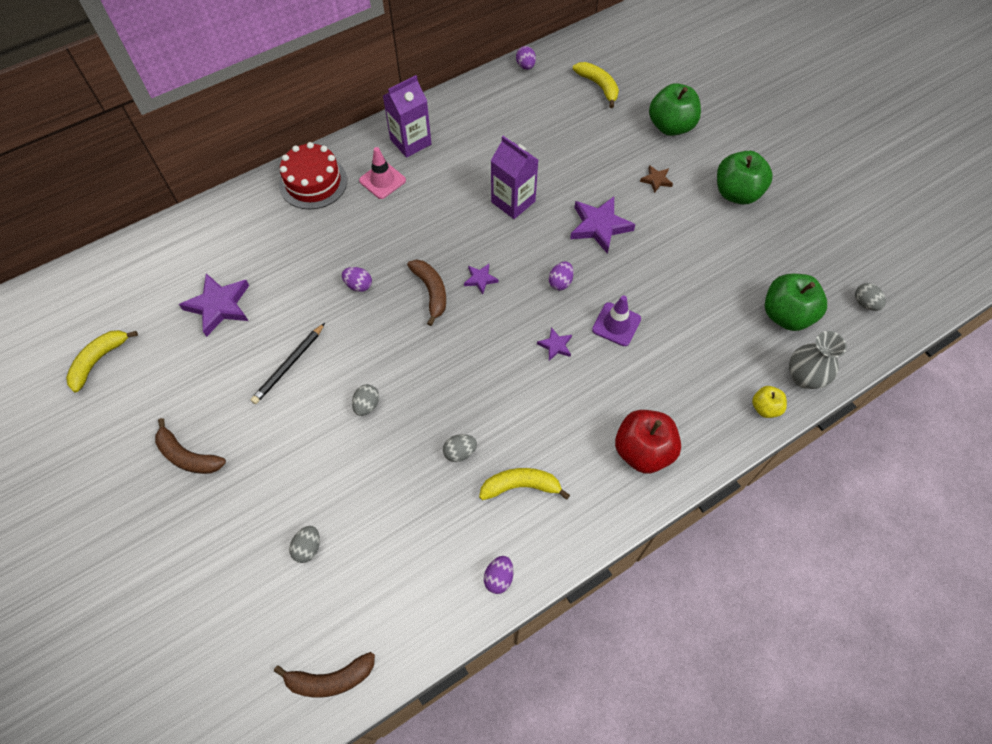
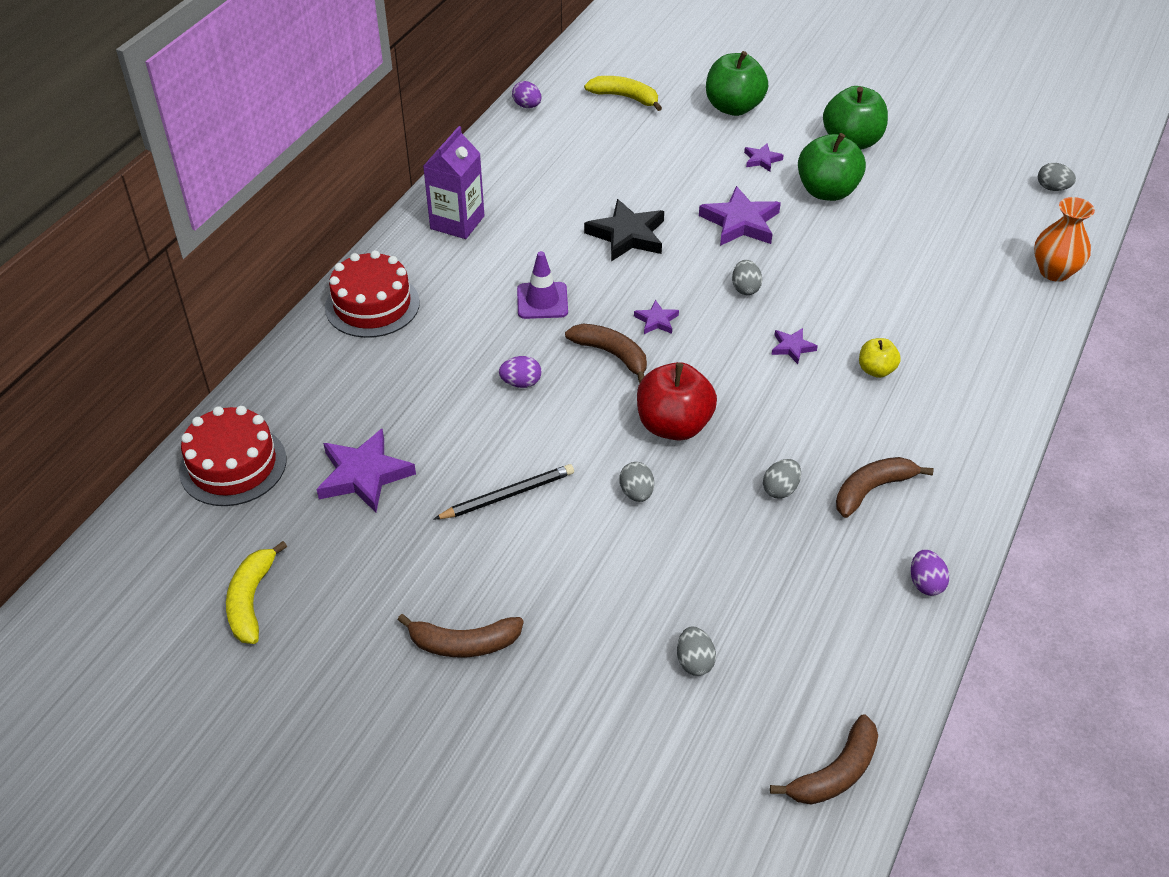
camera: 30 degrees left, 15 degrees down
(154, 261) = (233, 465): none -> red cake
(289, 365) = (507, 495): black pencil -> black pencil turned 120 degrees counterclockwise
(382, 180) = (457, 271): pink traffic cone -> none
(513, 202) = (627, 235): purple carton -> black star
(521, 486) = (872, 489): yellow banana -> brown banana
(560, 282) = (745, 288): purple egg -> grey egg
(616, 324) = (837, 302): purple traffic cone -> purple traffic cone (542, 301)
(643, 451) = (964, 401): red apple -> red apple (673, 425)
(656, 180) = (762, 160): brown star -> purple star
(765, 408) = (1043, 313): yellow apple -> yellow apple (876, 370)
(786, 315) = (991, 227): green apple -> green apple (827, 191)
(804, 377) = (1054, 271): grey vase -> orange vase

